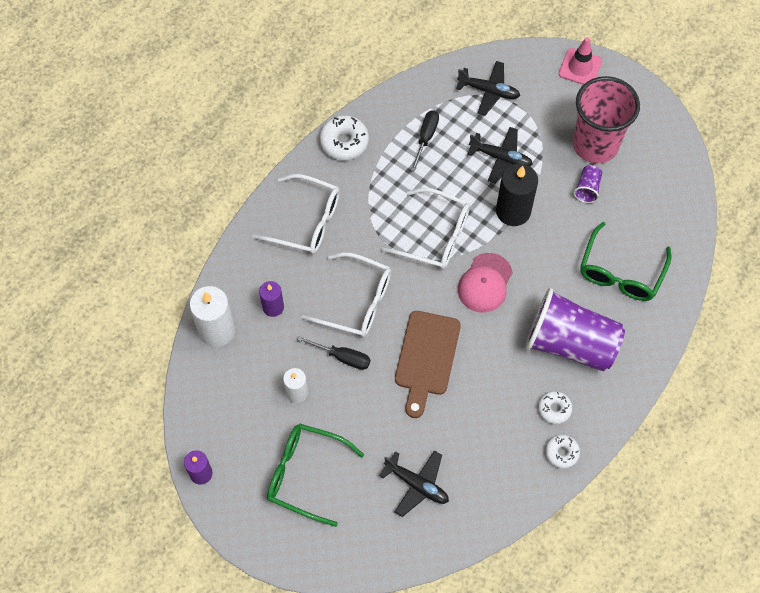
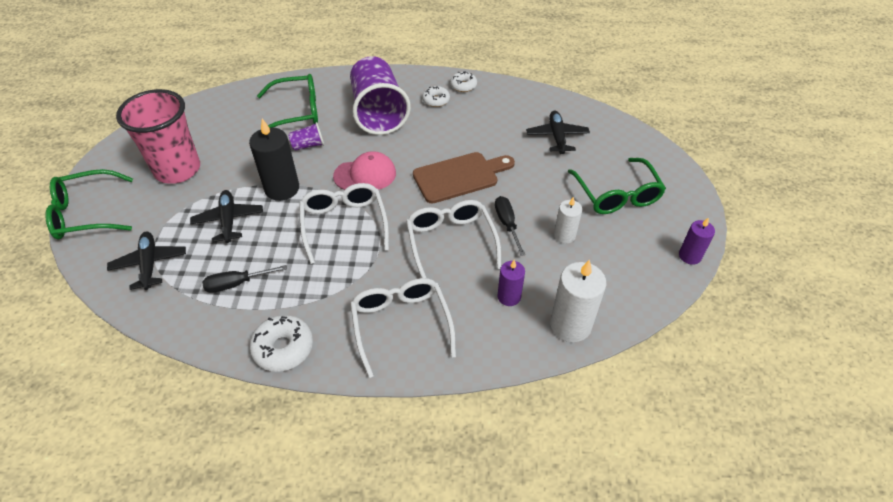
camera: 125 degrees left, 15 degrees down
(580, 67) = (86, 214): pink traffic cone -> green glasses
(587, 189) = (228, 157): purple cup -> purple cup (308, 145)

